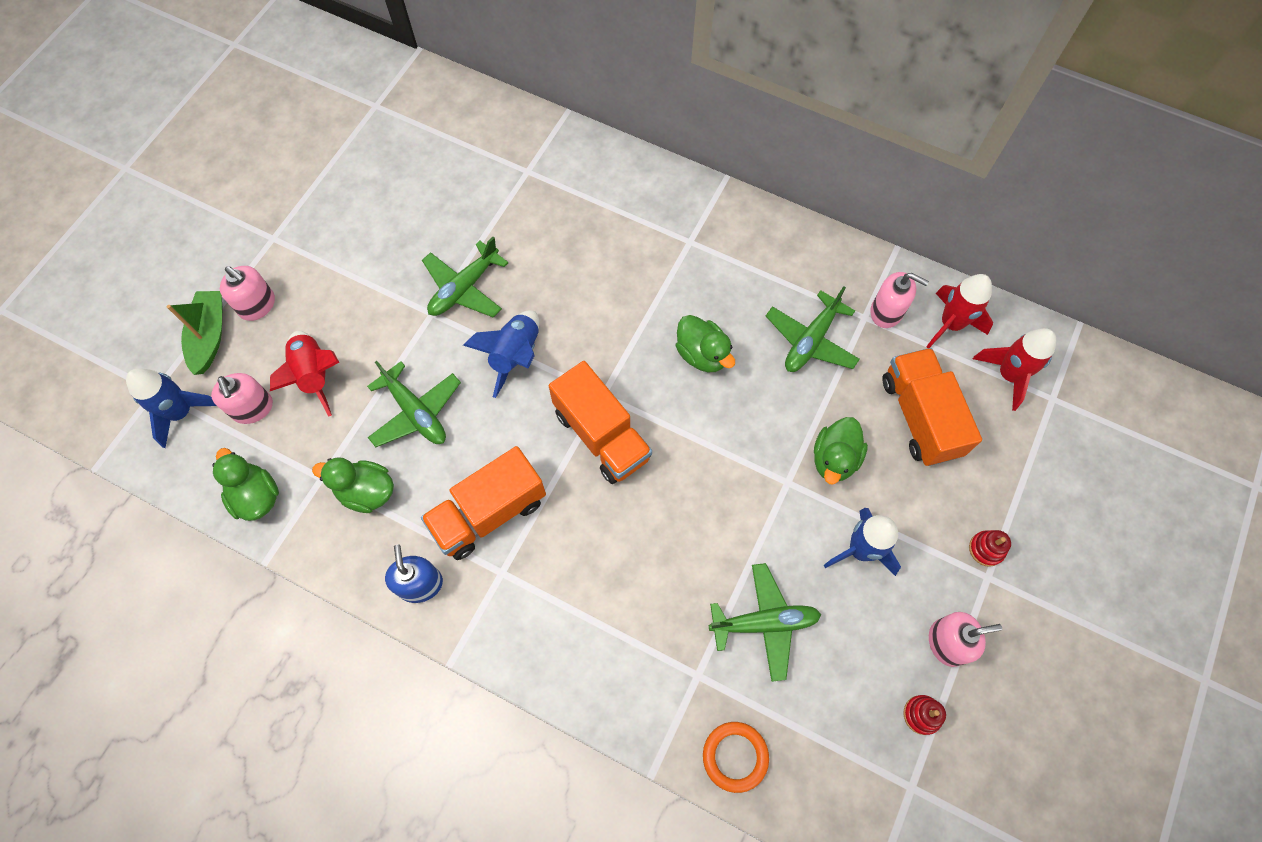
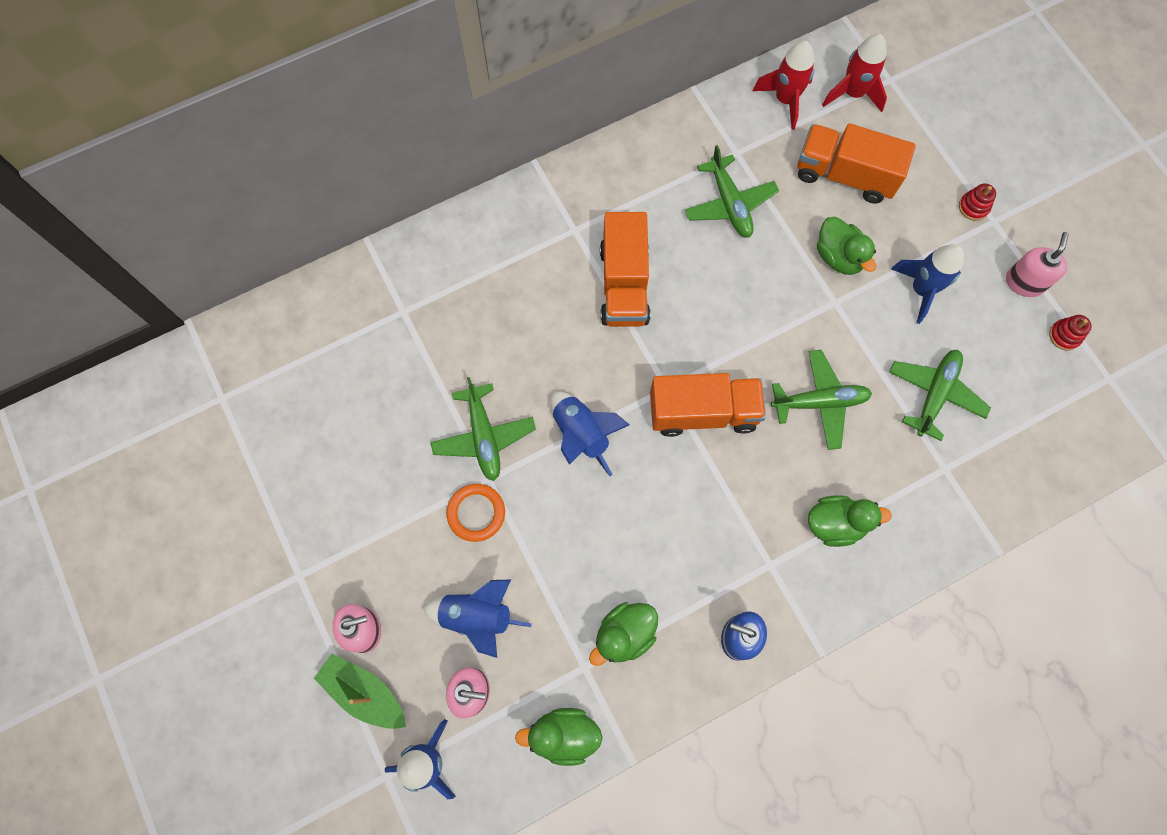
camera: 55 degrees left, 5 degrees up
(315, 375) = (477, 617): red rocket -> blue rocket
(416, 412) = (577, 549): green plane -> green plane (819, 402)
(489, 513) = (711, 543): orange truck -> orange truck (624, 284)
(702, 354) = (685, 290): green duck -> green duck (835, 524)
(735, 756) = (1020, 482): orange ring -> orange ring (476, 513)
(886, 312) = (743, 135): pink soap dispenser -> none

